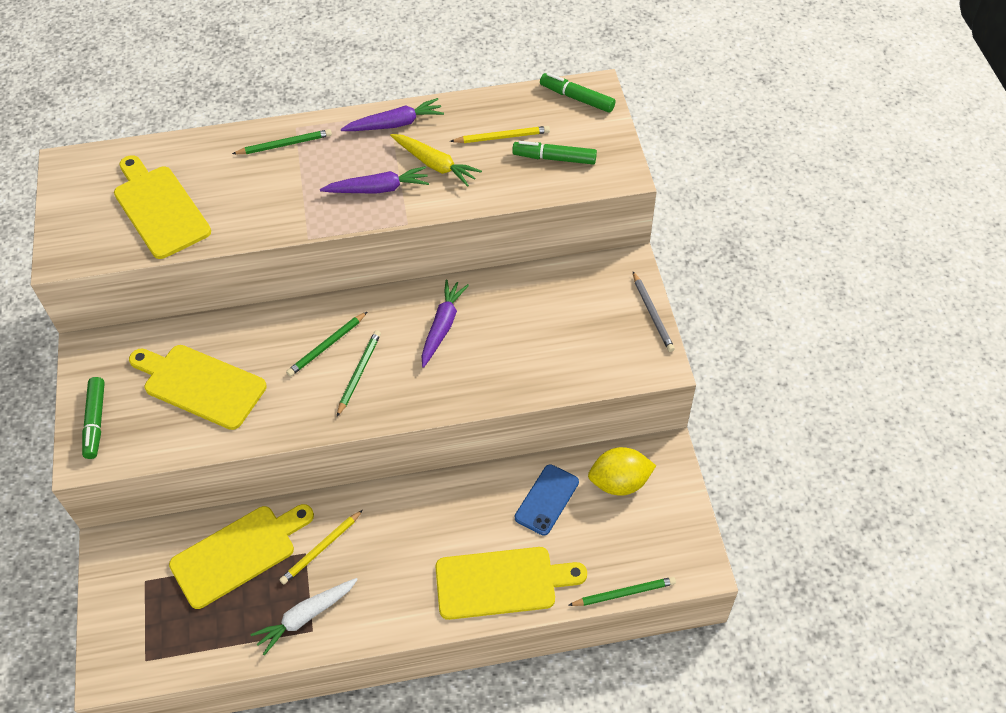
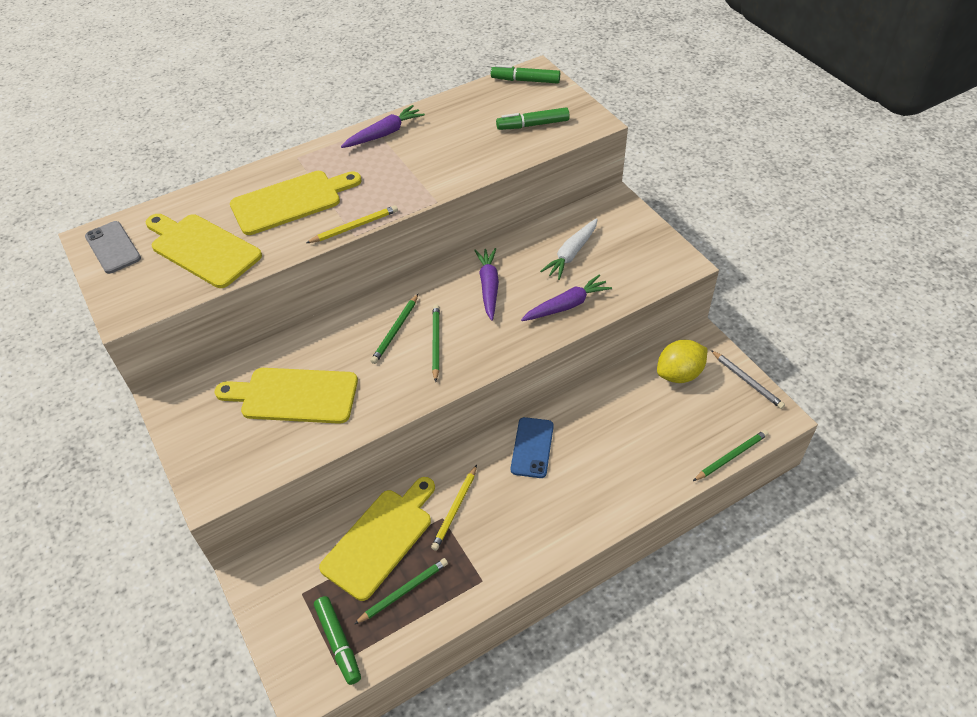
camera: 20 degrees left, 5 degrees down
(80, 181) = (113, 247): none -> grey phone
(95, 421) = (206, 457): green marker -> green marker (338, 642)
(284, 145) = (294, 172): green pencil -> green pencil (403, 592)
(306, 616) = (470, 571): white carrot -> white carrot (571, 254)
(378, 189) = (396, 183): purple carrot -> purple carrot (566, 305)
(435, 164) = (435, 153): yellow carrot -> none
(501, 582) = (627, 483): yellow cutting board -> yellow cutting board (291, 201)
(502, 137) = (480, 121): yellow pencil -> yellow pencil (354, 227)
(547, 500) = (628, 406): blue phone -> blue phone (532, 447)
(652, 313) = (654, 229): grey pencil -> grey pencil (747, 381)

